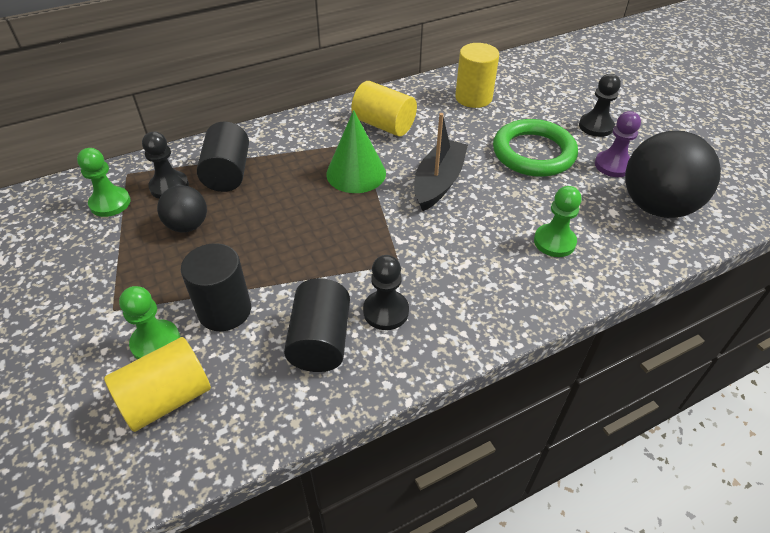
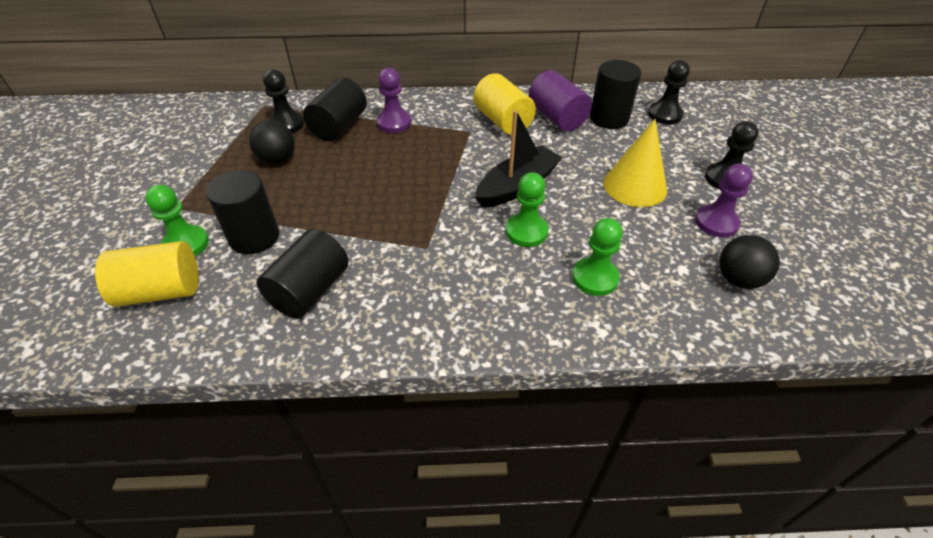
camera: 25 degrees right, 0 degrees up
(110, 203) = (234, 125): green pawn -> green pawn (526, 231)
(281, 154) = (394, 123): none -> purple pawn
(356, 173) = (446, 156): green cone -> none
(386, 311) = (384, 285): black pawn -> black pawn (665, 115)
(429, 109) = (557, 118): none -> purple cylinder
(473, 97) = (609, 118): yellow cylinder -> black cylinder
(533, 153) = (635, 186): green ring -> yellow cone
(656, 206) = (738, 279): black ball -> black ball, size x0.54

